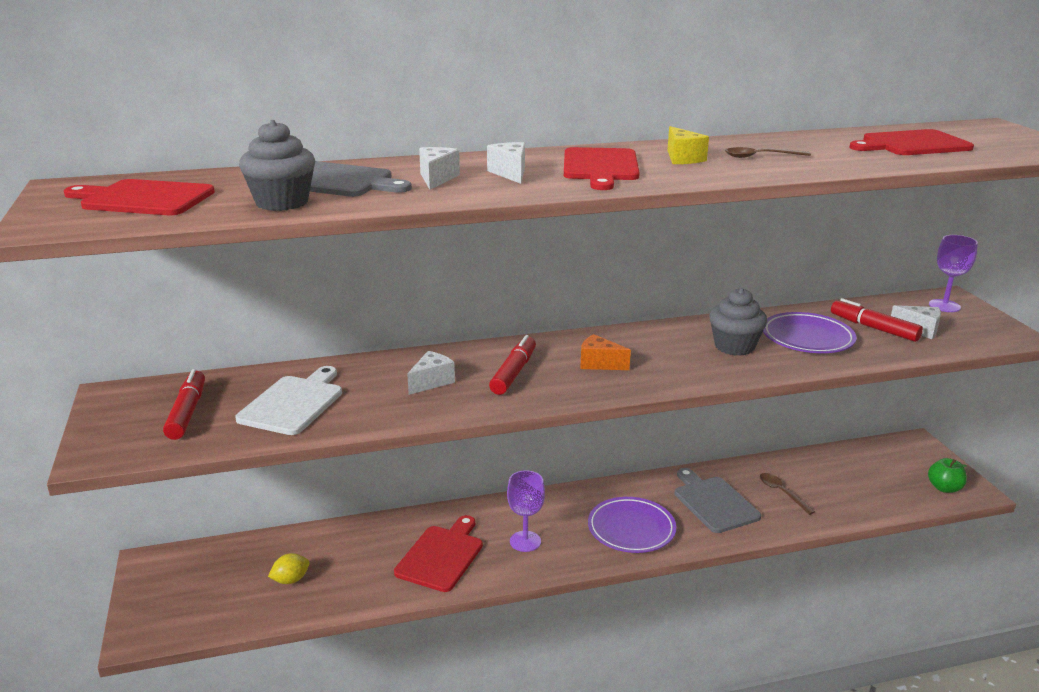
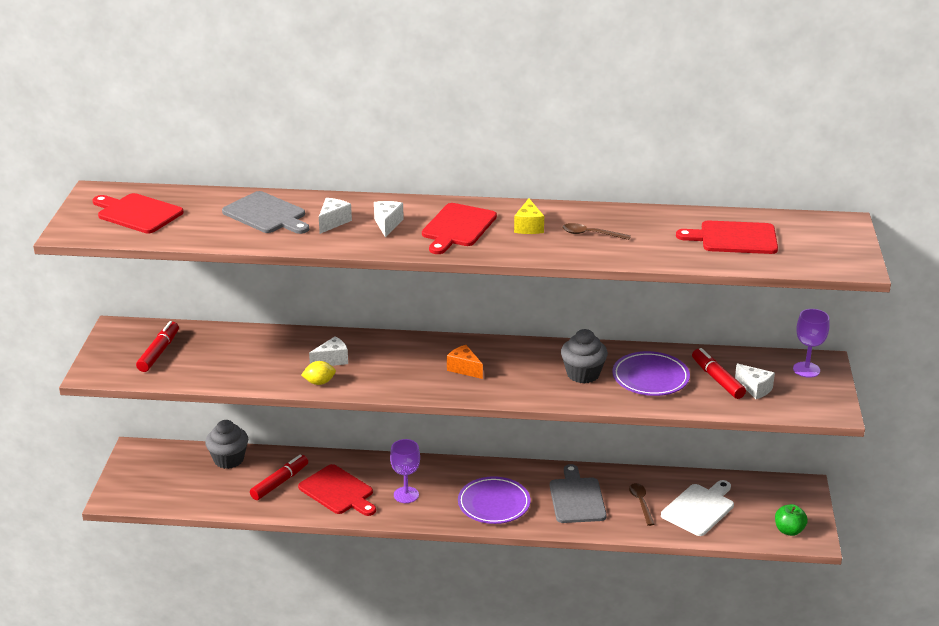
camera: 20 degrees right, 5 degrees up
(282, 202) = (218, 232): grey cupcake -> grey cupcake (229, 459)
(290, 580) = (224, 484): yellow lemon -> yellow lemon (319, 382)
(293, 403) = (230, 359): white cutting board -> white cutting board (699, 508)
(441, 556) = (338, 491): red cutting board -> red cutting board turned 90 degrees clockwise
(513, 373) = (395, 364): red marker -> red marker (279, 482)

